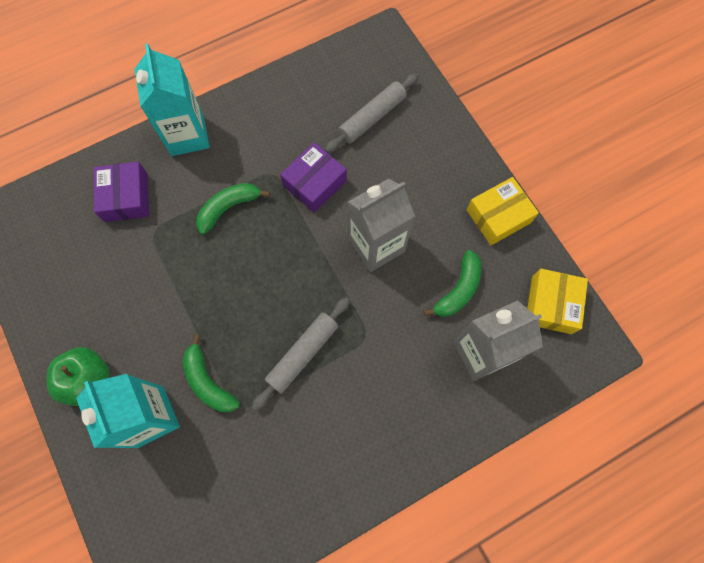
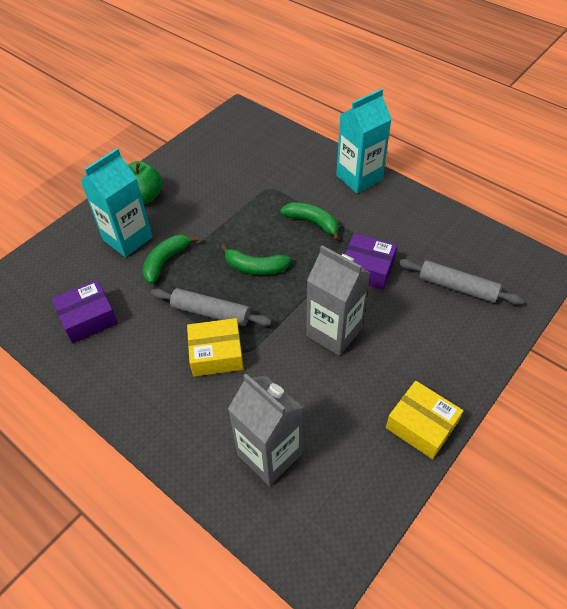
camera: 70 degrees right, 20 degrees down
(126, 197) = (288, 164): purple box -> purple box (88, 318)
(458, 290) = (324, 413): green banana -> green banana (255, 267)
(551, 305) = (350, 508): yellow box -> yellow box (216, 354)

